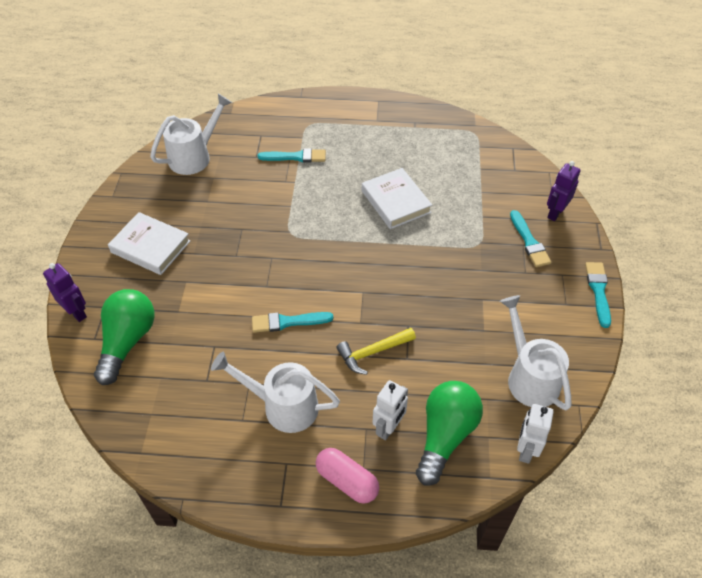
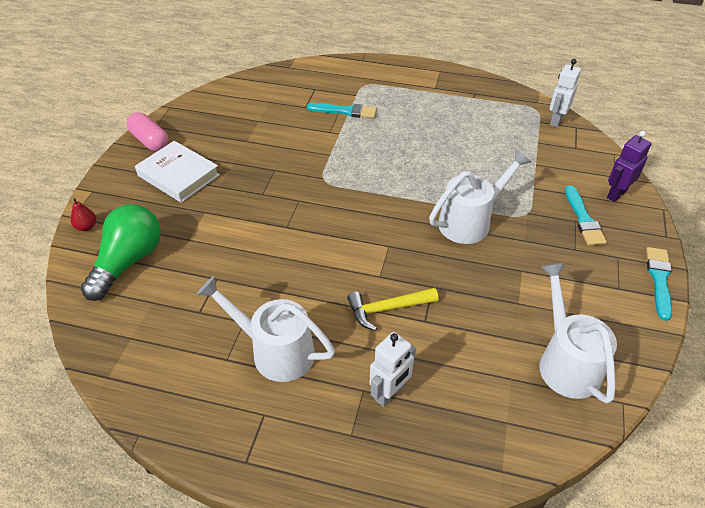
camera: 10 degrees right, 5 degrees down
(76, 312) = (86, 227): purple robot -> red pear
(195, 156) = (245, 100): white watering can -> white watering can (470, 221)
(288, 322) = (301, 265): turquoise brush -> none
(347, 481) = (329, 446): pink capsule -> pink capsule (150, 141)
(396, 201) = (441, 163): white book -> none
(445, 436) = (454, 413): green light bulb -> none
(525, 450) = (551, 445): white robot -> white robot (556, 120)

